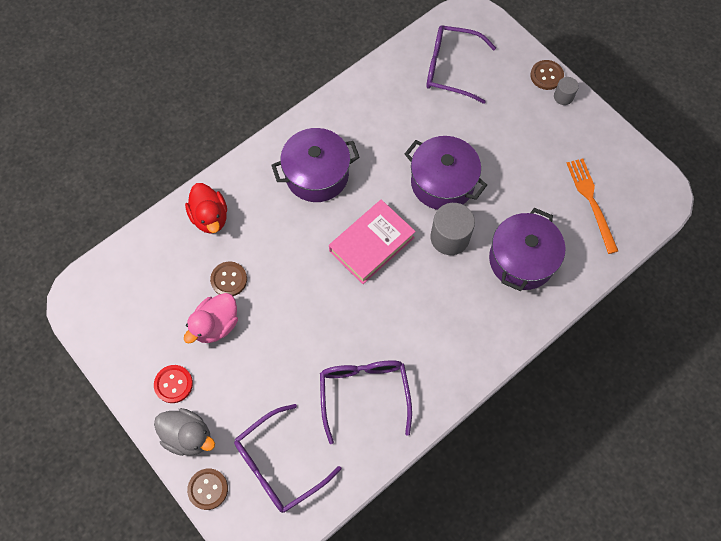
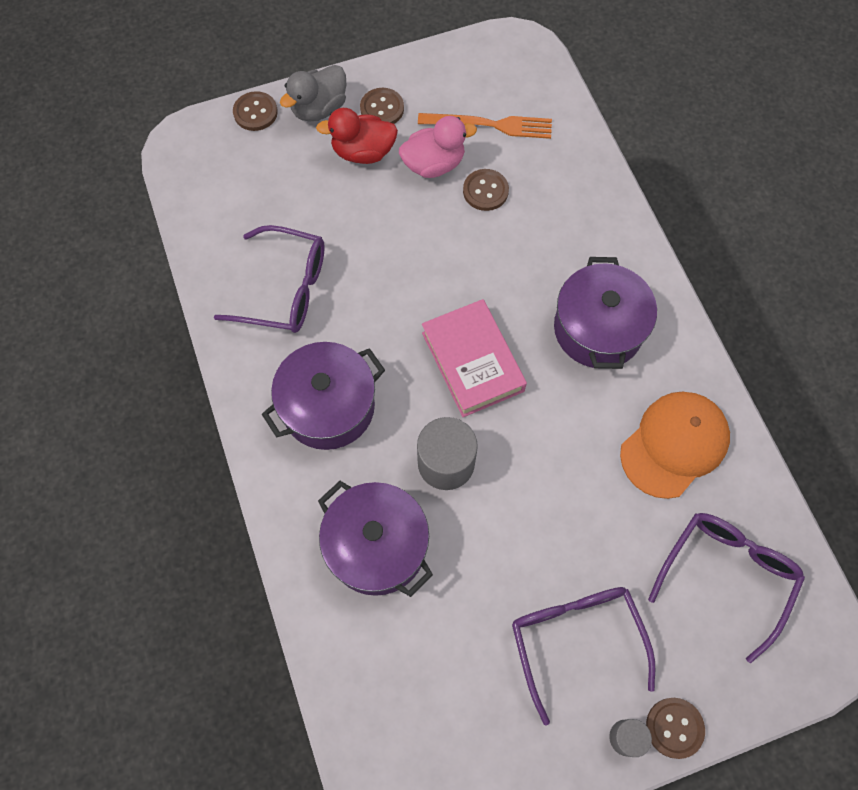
camera: 110 degrees right, 0 degrees up
(173, 384) = (382, 108): red button -> brown button
(210, 217) = (576, 192): red duck -> red duck (363, 152)
(216, 325) = (434, 164): pink duck -> pink duck turned 105 degrees clockwise
(278, 465) = (248, 181): purple glasses -> purple glasses (575, 639)
(381, 112) = (674, 445): none -> orange cap
(442, 182) = (533, 486): purple pot -> purple pot (328, 406)
(591, 202) = (427, 692): orange fork -> orange fork (490, 125)

